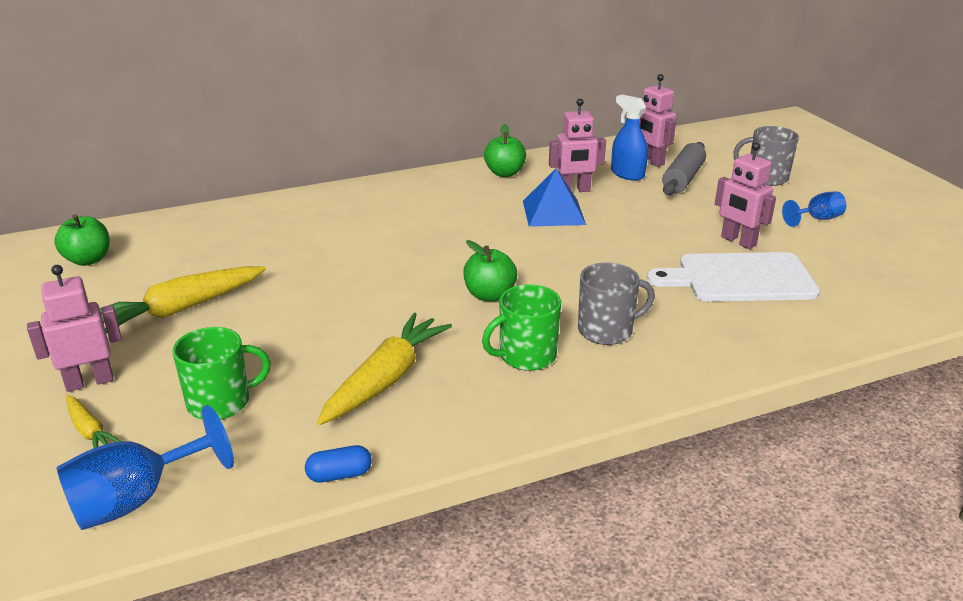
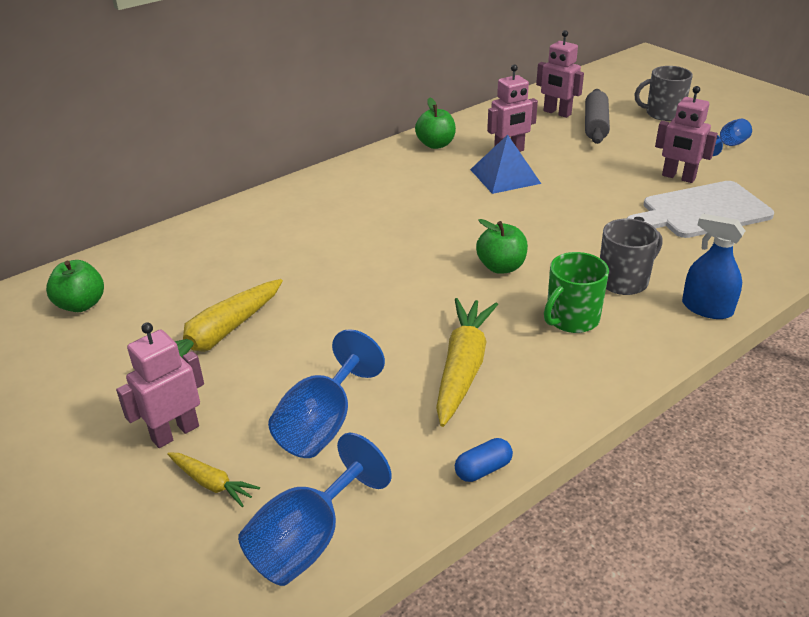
camera: 15 degrees left, 5 degrees up
(221, 402) = (323, 424): green mug -> blue goblet
(627, 174) = (545, 128): blue spray bottle -> blue spray bottle (707, 308)

